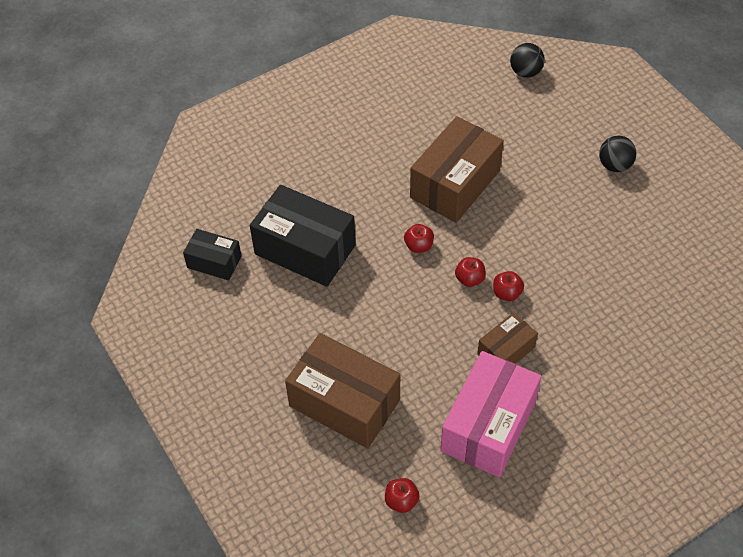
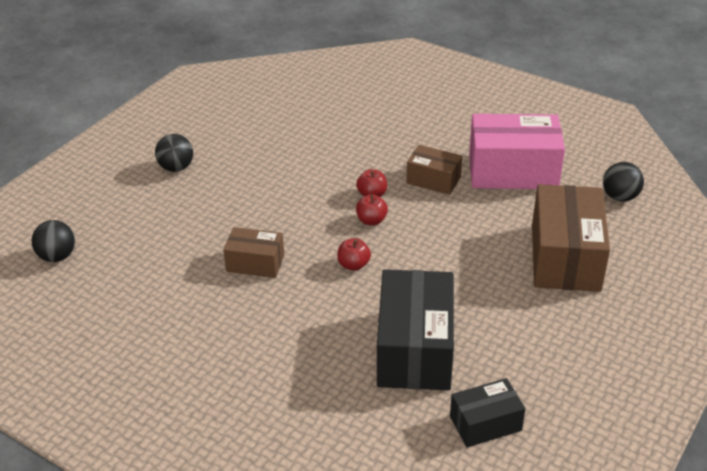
camera: 115 degrees left, 15 degrees down
(214, 262) = (485, 423): black box -> black box turned 75 degrees clockwise
(401, 501) = (620, 197): red apple -> black ball
(455, 184) = (255, 263): brown box -> brown box, size x0.54

